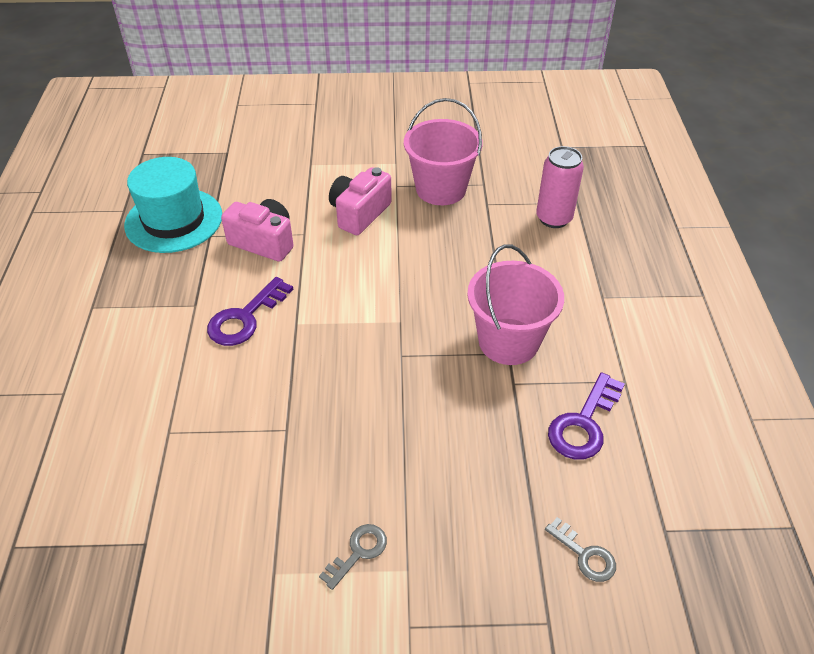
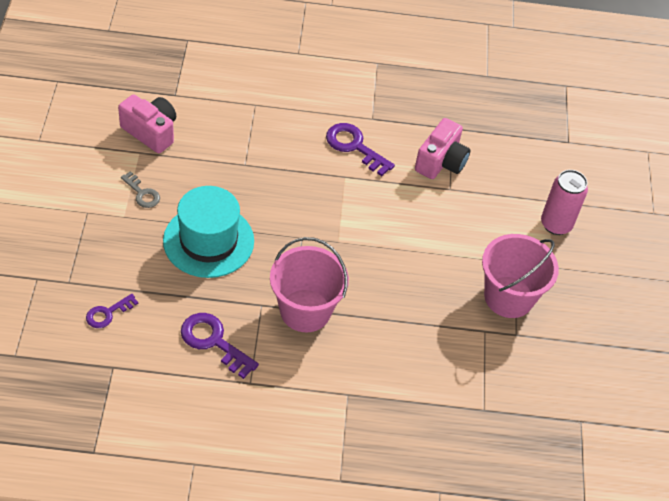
camera: 90 degrees right, 5 degrees up
(174, 220) = (472, 106): turquoise hat -> turquoise hat (208, 241)
(359, 213) = (475, 230): pink camera -> pink camera (151, 132)
(554, 218) = (459, 382): pink can -> pink can (556, 224)
(585, 555) = (107, 313): grey key -> purple key

